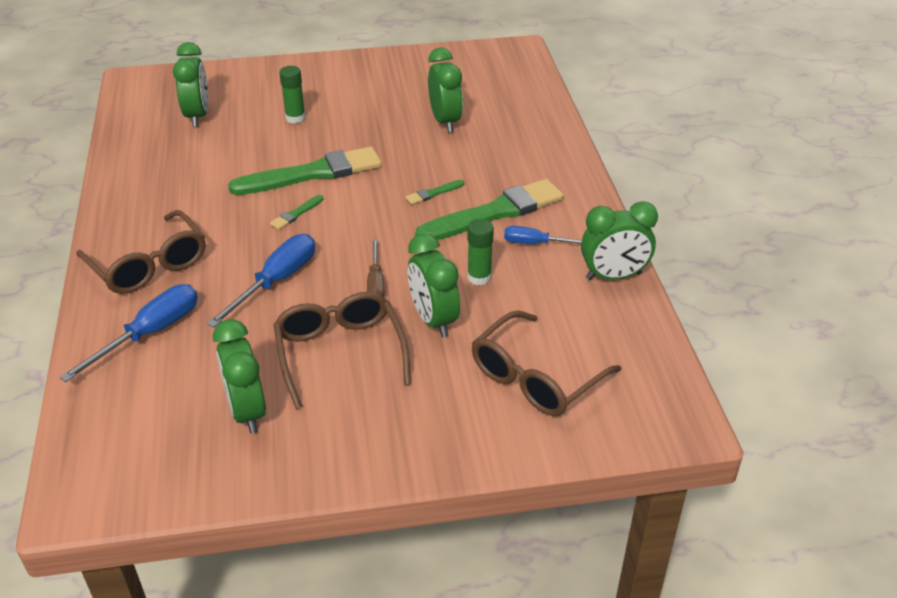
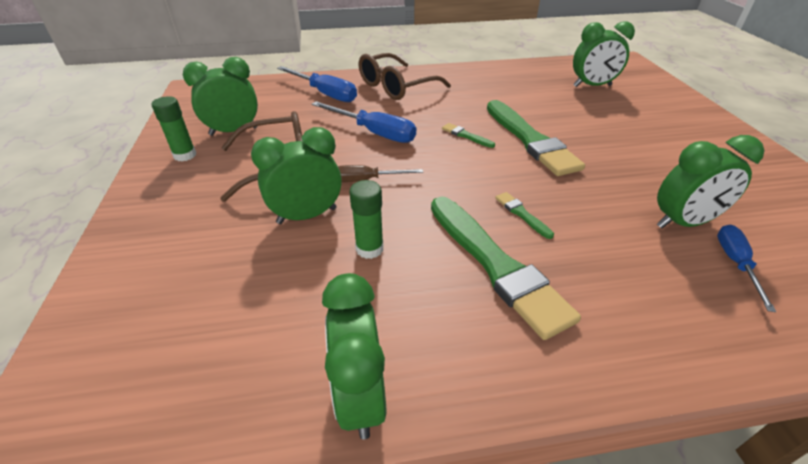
camera: 90 degrees right, 0 degrees up
(295, 118) = (619, 126): green glue stick -> green glue stick (185, 155)
(535, 378) = (191, 290): brown glasses -> none
(536, 243) = (435, 304): blue screwdriver -> blue screwdriver (735, 263)

